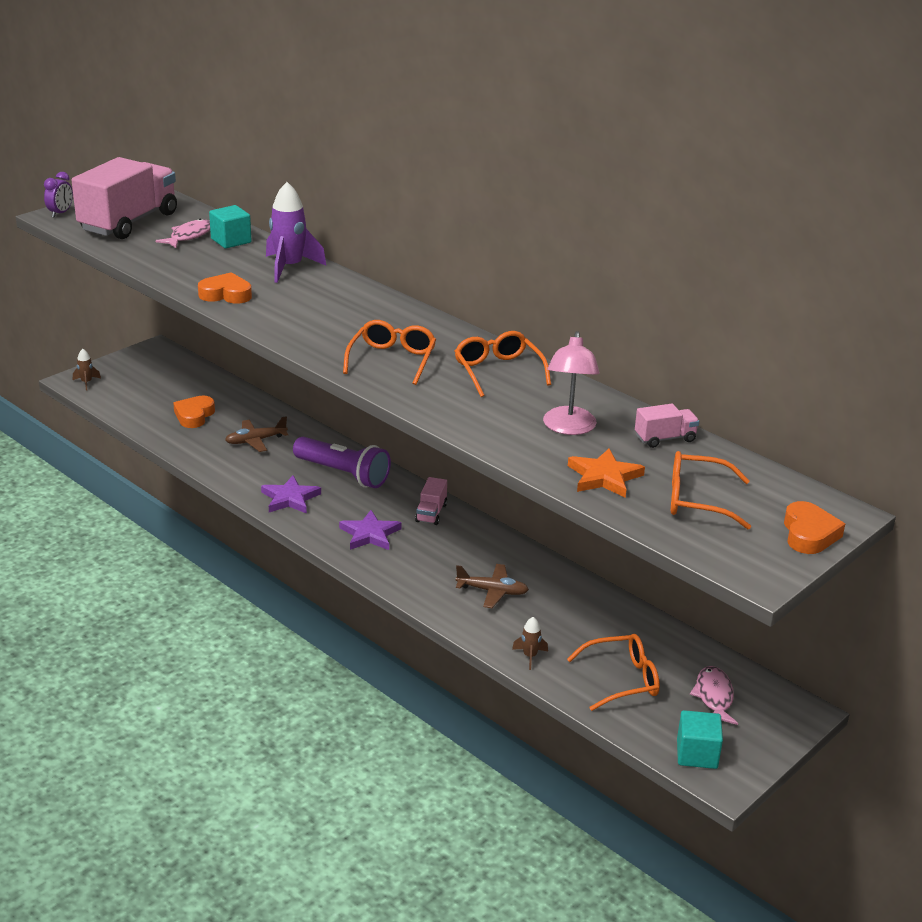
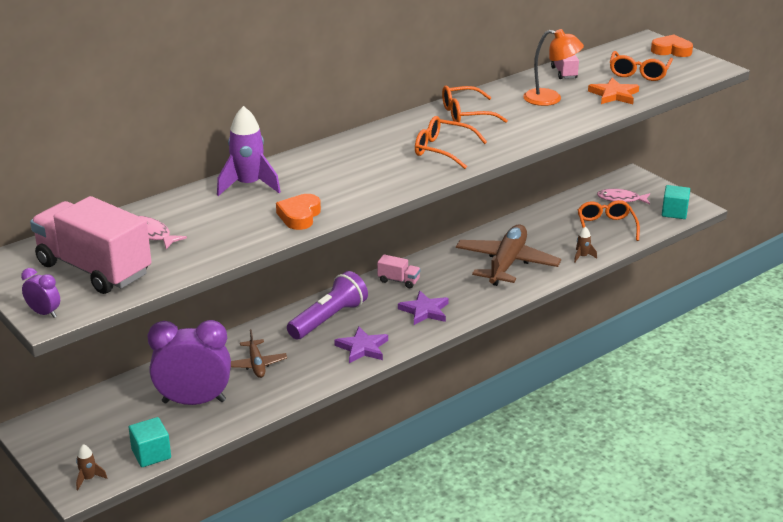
camera: 80 degrees left, 0 degrees up
(194, 415) = (194, 401): orange heart -> purple clock
(231, 241) = (172, 212): turquoise cube -> turquoise cube (151, 454)
(492, 591) = (506, 263): brown plane -> brown plane, size x1.94
(568, 428) = (550, 99): pink lamp -> orange lamp

